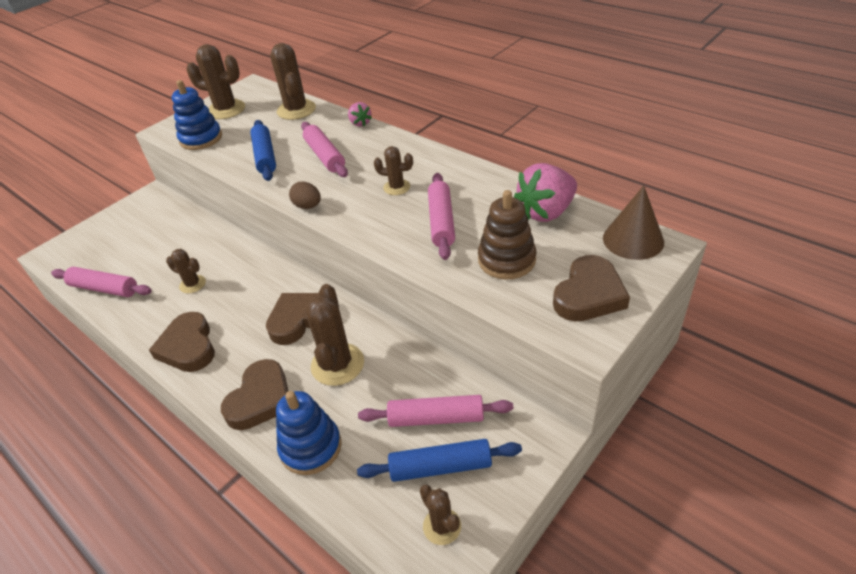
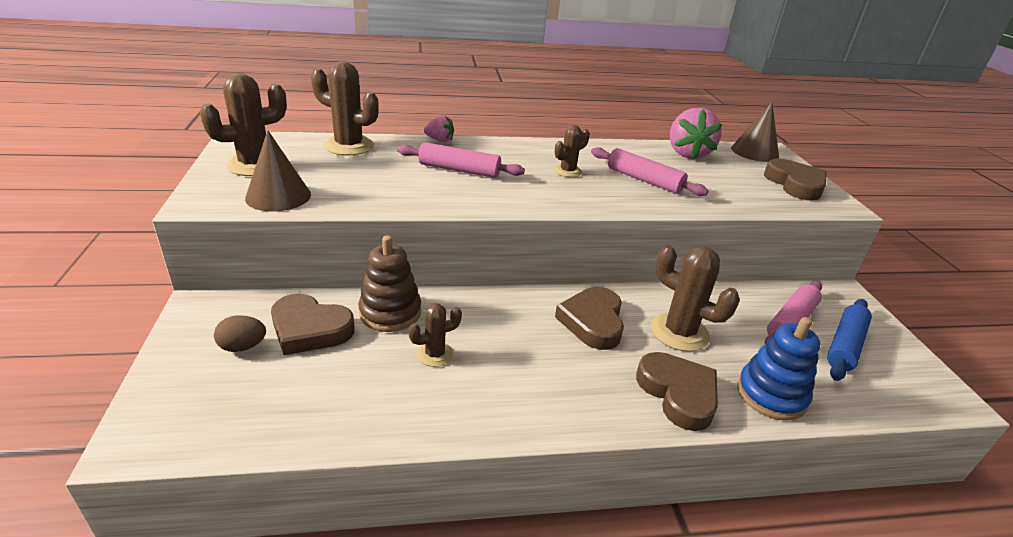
camera: 55 degrees left, 10 degrees down
(104, 288) = (322, 422): pink rolling pin -> none
(188, 347) = (538, 404): brown heart -> brown heart (310, 329)
(201, 139) = (278, 196): blue stacking toy -> brown cone
(265, 156) = (397, 187): blue rolling pin -> none
(308, 206) = (525, 207): brown egg -> brown egg (243, 347)
(442, 526) = (906, 375): brown cactus -> none
(506, 260) = (725, 185): brown stacking toy -> brown stacking toy (390, 312)

